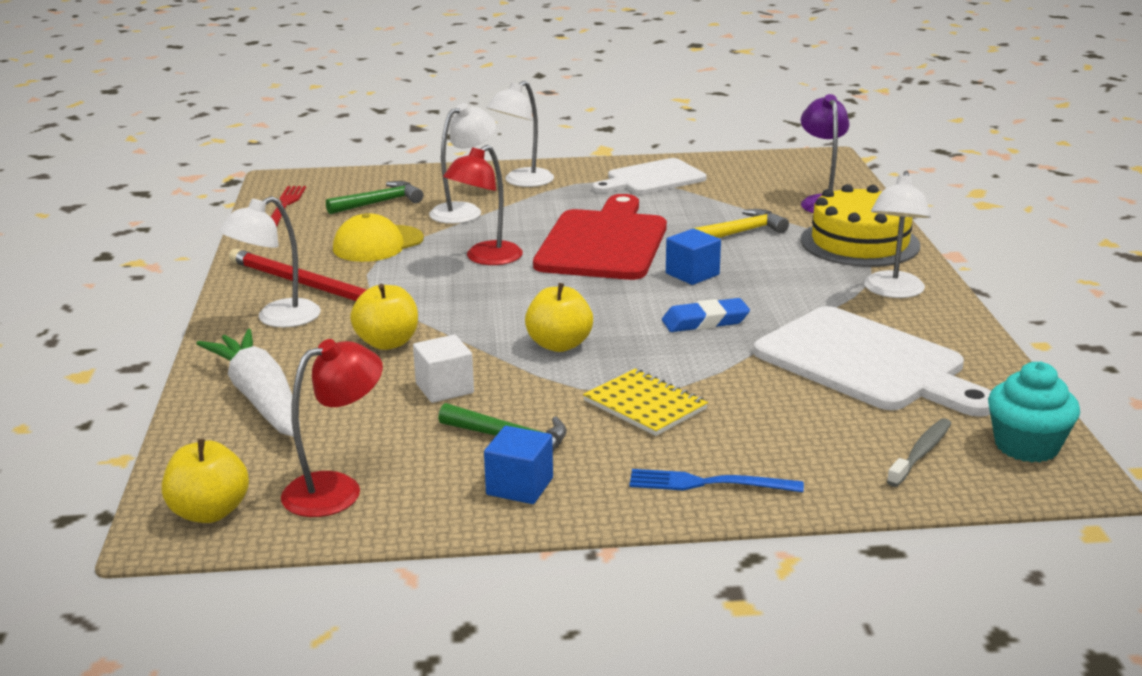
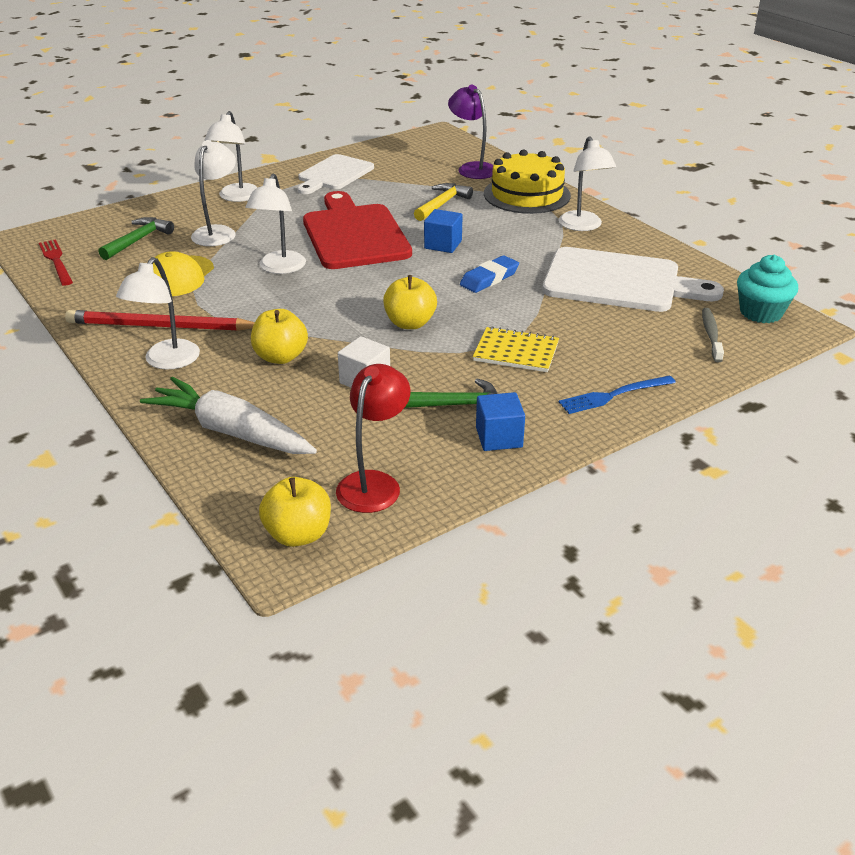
camera: 30 degrees left, 10 degrees up
(486, 258) = (279, 268): red lamp -> white lamp

